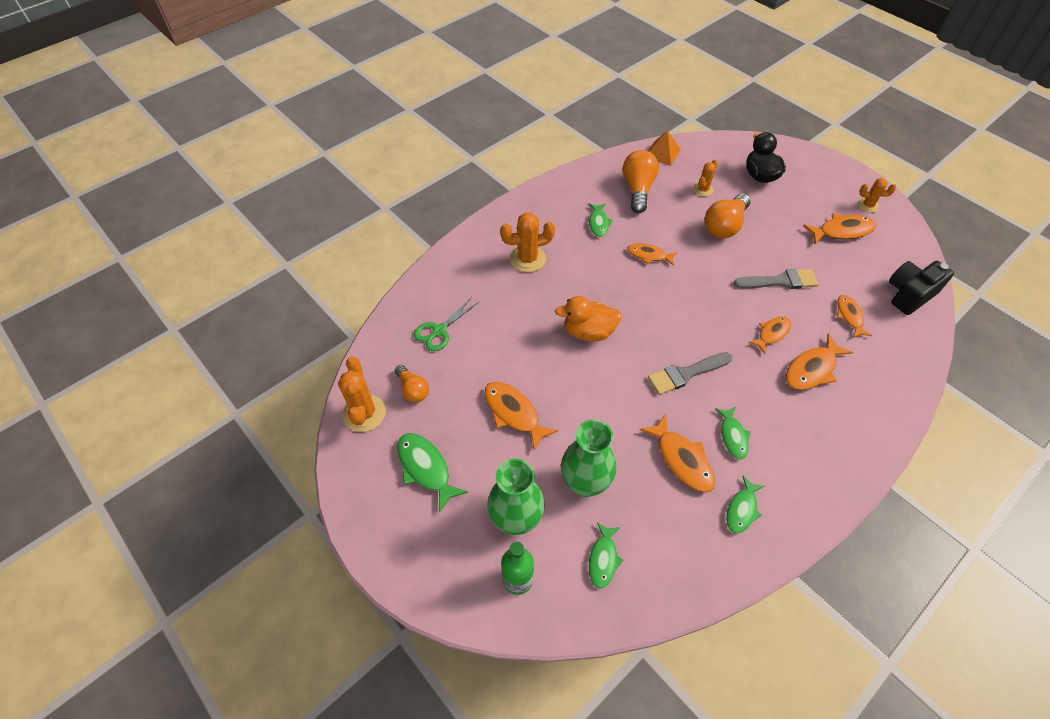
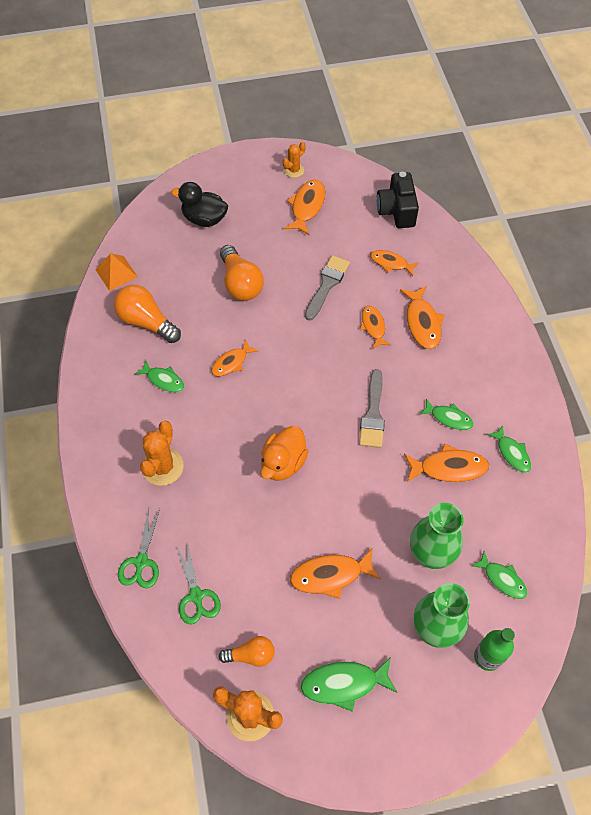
camera: 60 degrees left, 5 degrees up
(444, 285) = (141, 562): none -> green scissors
(703, 189) = (187, 271): orange cactus -> none

